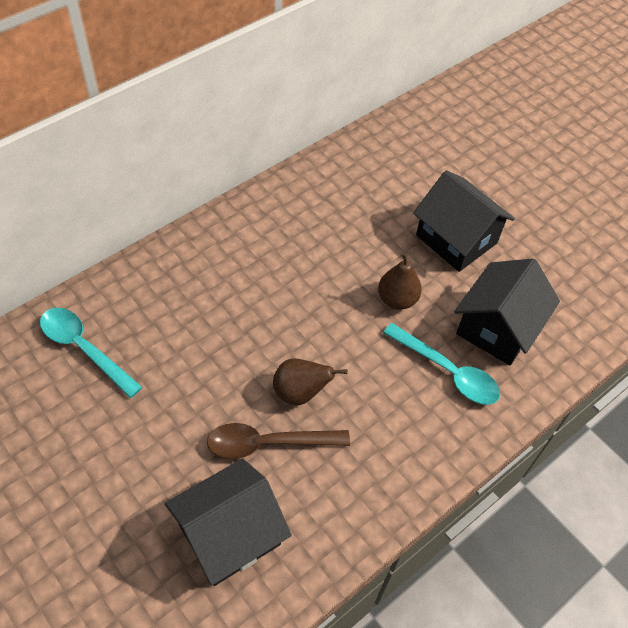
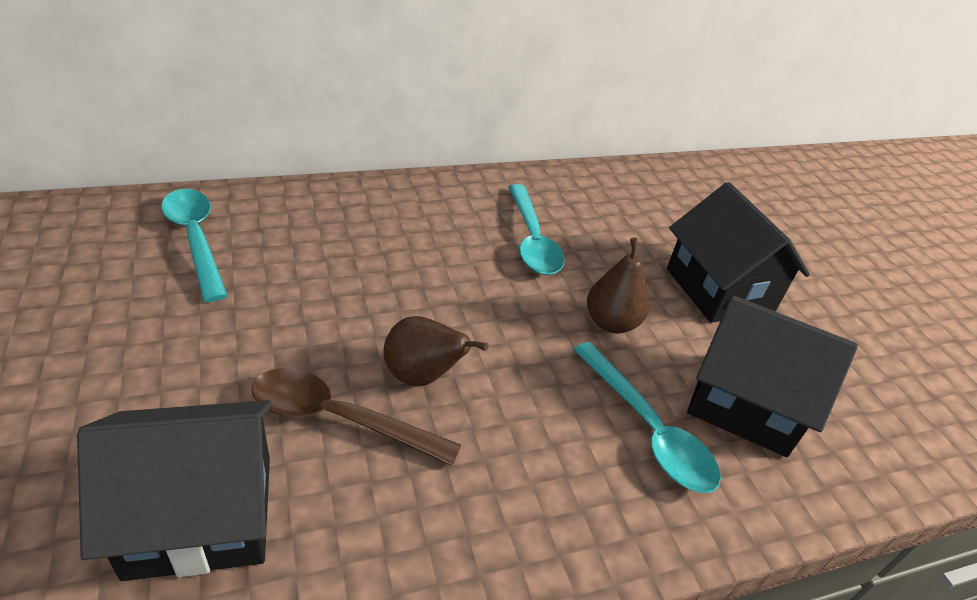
camera: 20 degrees right, 15 degrees down
(315, 247) = (531, 240): none -> turquoise spoon
(497, 327) = (744, 403): black house -> black house turned 60 degrees clockwise

